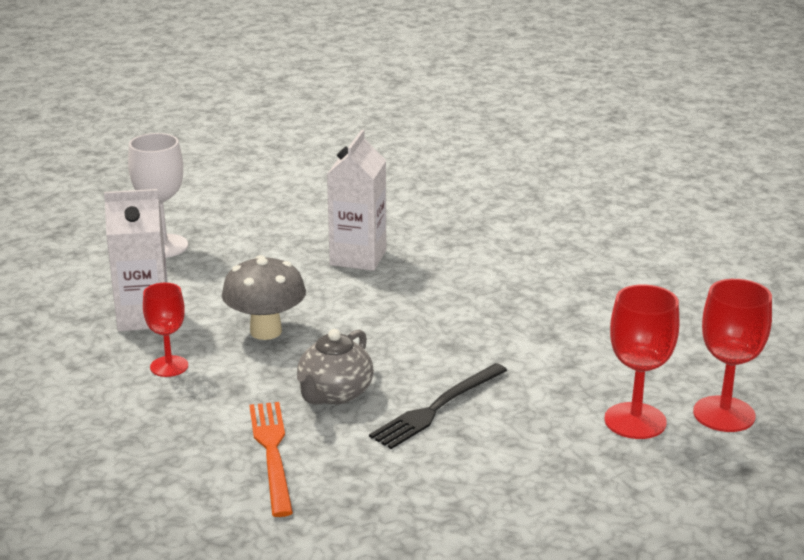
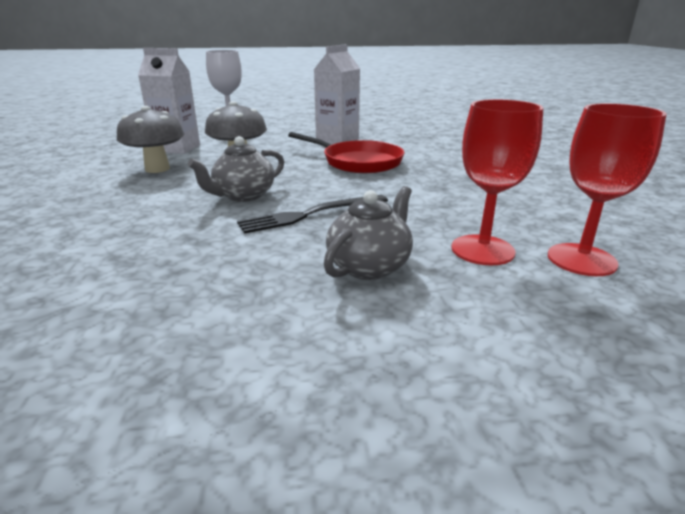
camera: 20 degrees right, 0 degrees up
(169, 366) = (157, 169): red goblet -> grey mushroom
(272, 453) = (153, 220): orange fork -> none
(422, 303) = (358, 162): none -> red pan
(545, 463) = (369, 266): none -> grey teapot

